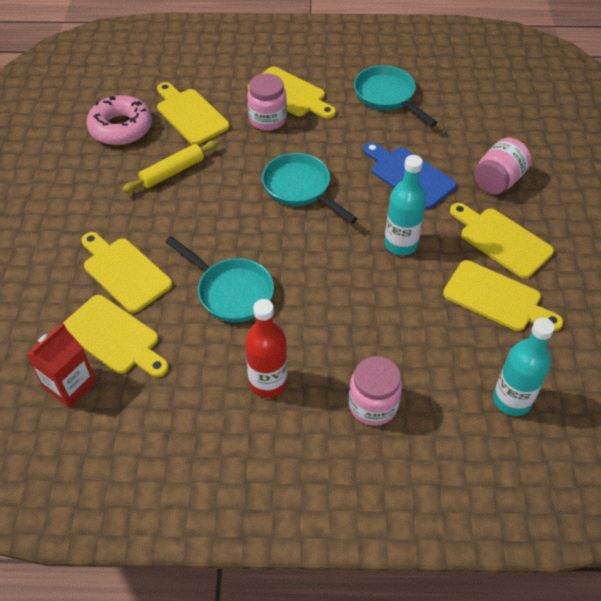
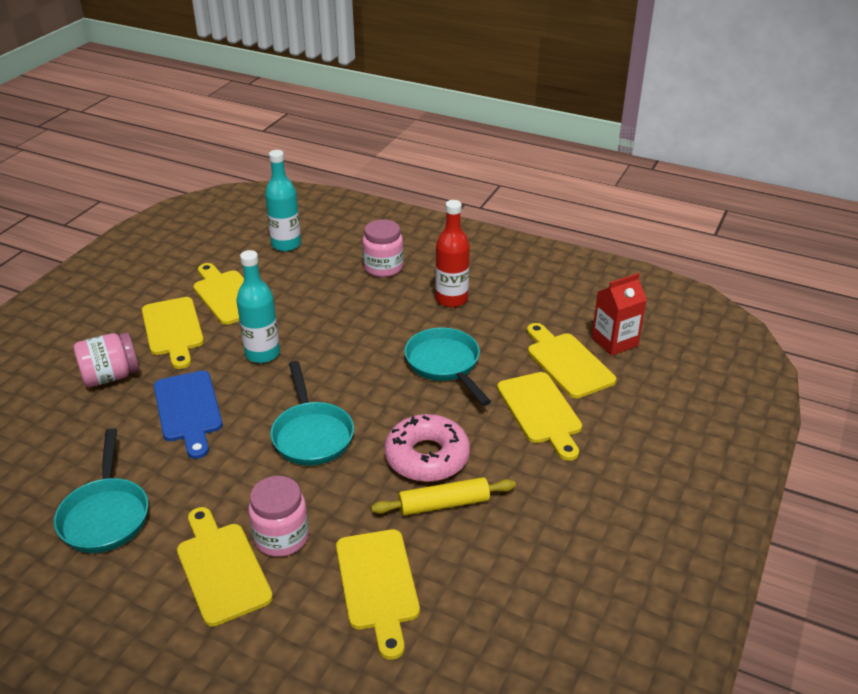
camera: 155 degrees left, 15 degrees down
(121, 128) = (484, 598): pink donut -> pink donut (427, 457)

